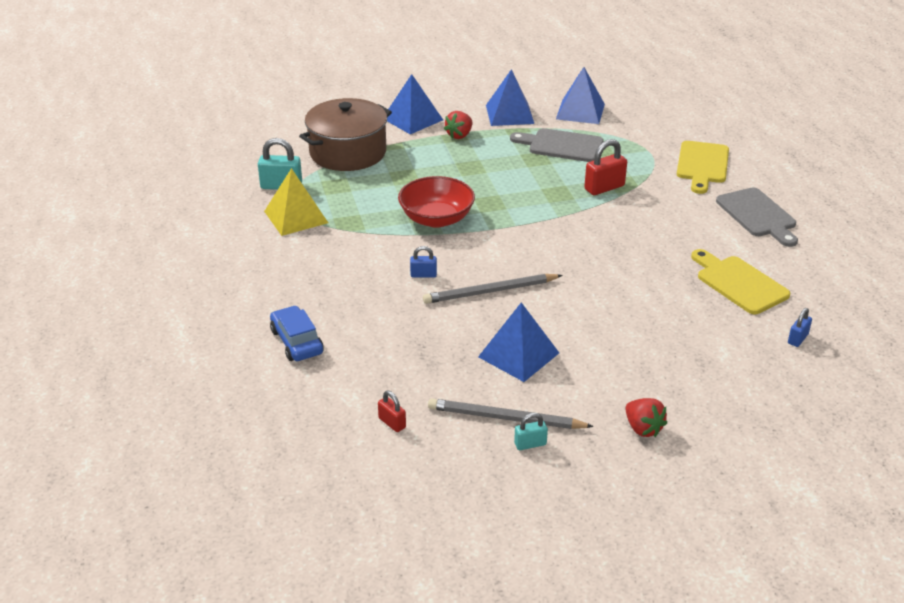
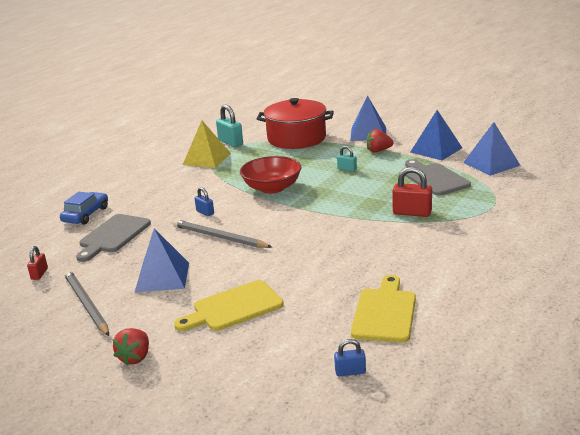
camera: 50 degrees right, 10 degrees down
(348, 152) = (296, 138): brown pot -> red pot
(530, 444) = (68, 325): turquoise padlock -> turquoise padlock (347, 169)
(702, 165) = (520, 228): yellow cutting board -> yellow cutting board (233, 308)
(758, 215) = (497, 278): grey cutting board -> grey cutting board (113, 236)

